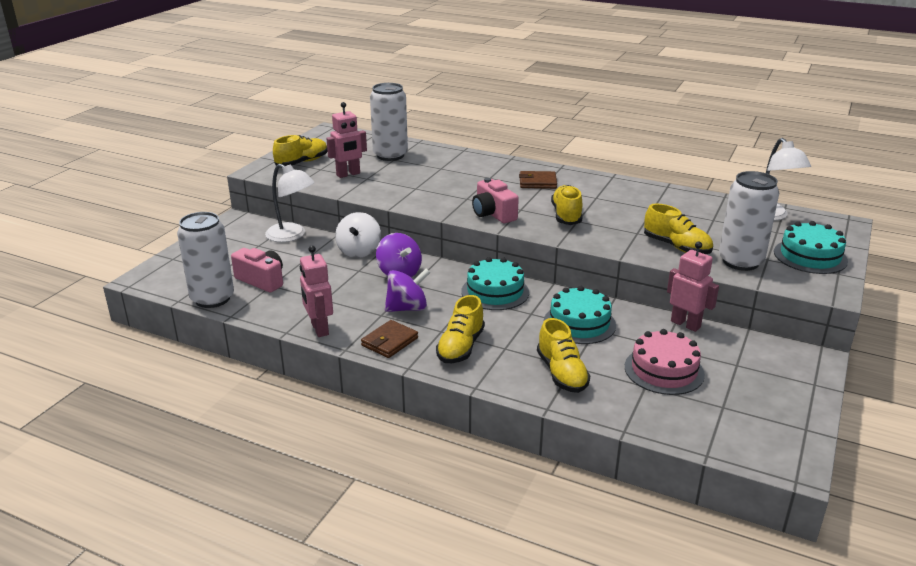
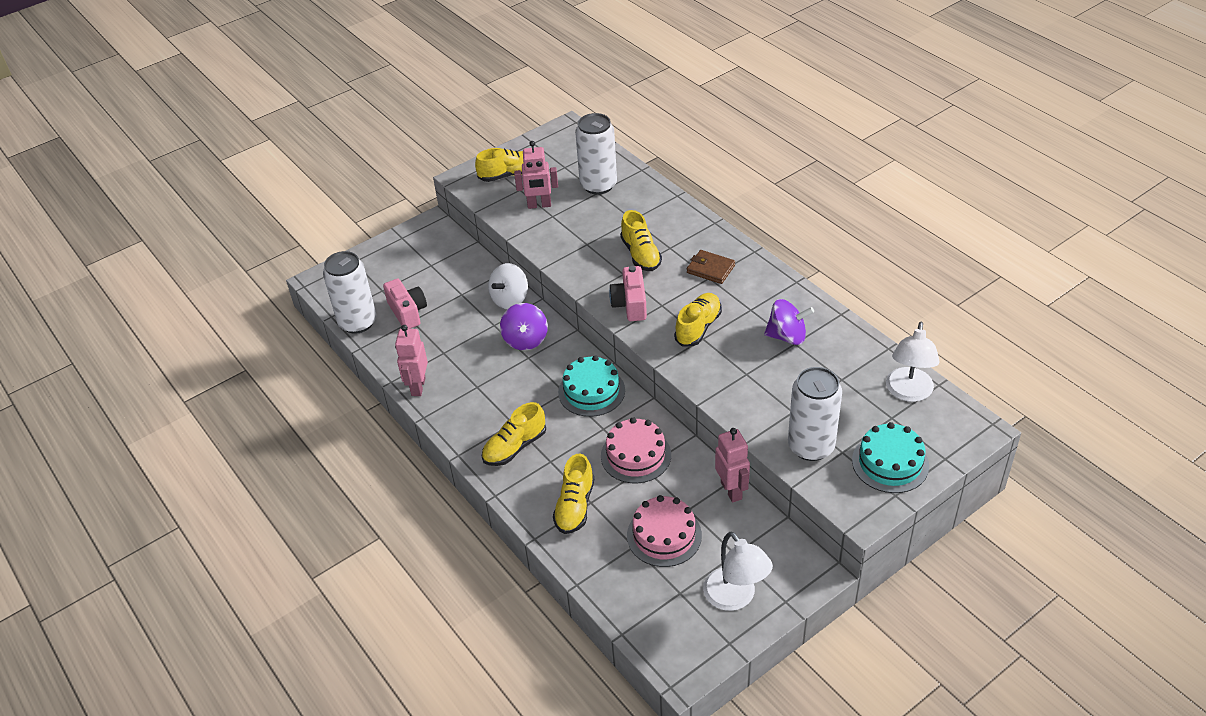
camera: 30 degrees right, 15 degrees up
(292, 235) = (466, 260): white lamp -> white lamp (735, 598)
(389, 342) = (463, 421): brown wallet -> none
(407, 308) = (503, 386): purple spinning top -> purple spinning top (787, 336)
(579, 323) = (636, 455): turquoise cake -> pink cake
(676, 247) = (767, 406): yellow shoe -> yellow shoe (641, 255)

